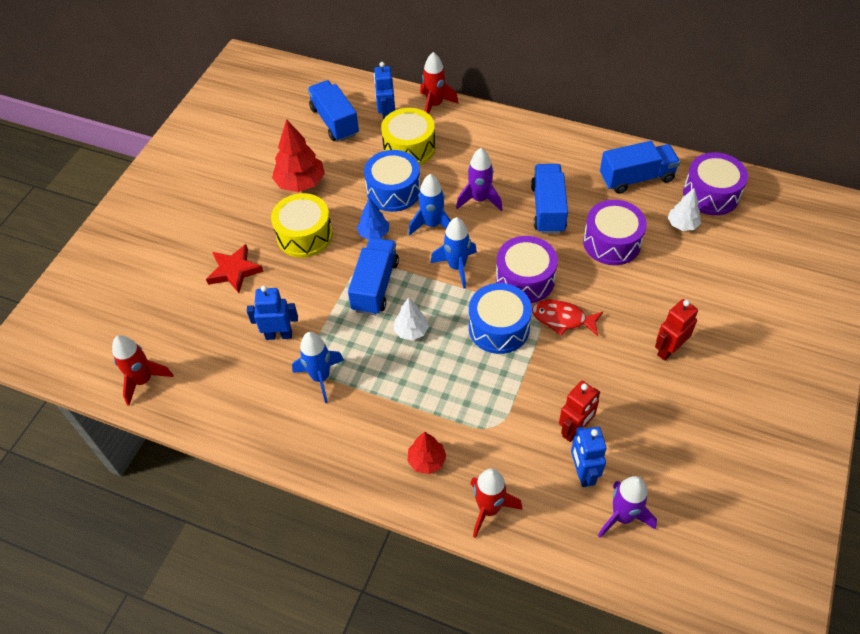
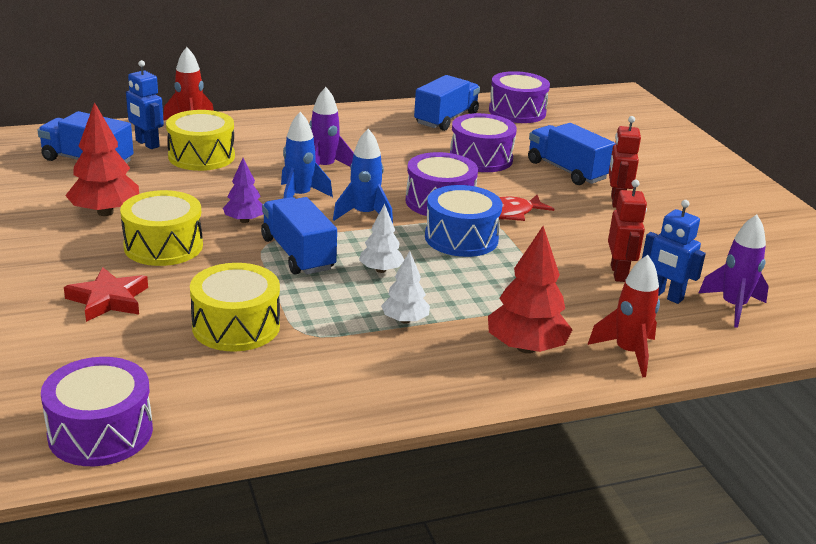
camera: 45 degrees left, 25 degrees down
(143, 380) = (100, 432): red rocket -> purple drum
(279, 335) = (236, 326): blue robot -> yellow drum
(320, 377) = (331, 337): blue rocket -> none
(374, 233) = (244, 220): blue tree -> purple tree
(393, 191) = (225, 187): blue drum -> none
(427, 460) = (526, 347): red tree -> red tree, size x1.68
(548, 209) = (397, 156): blue truck -> blue truck (566, 170)
(682, 224) = (520, 133): white tree -> white tree (405, 320)

